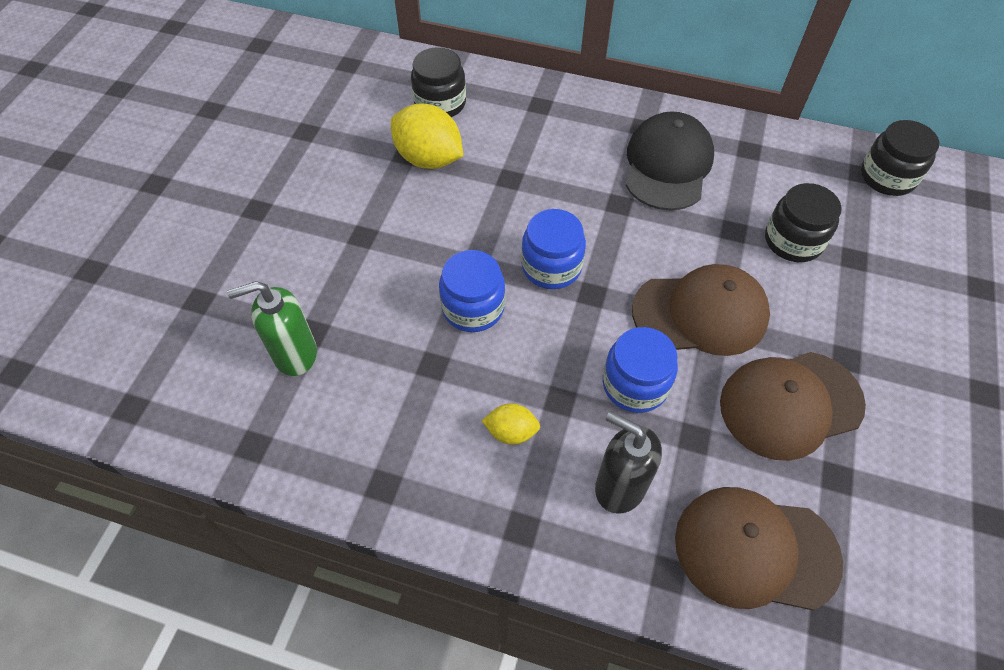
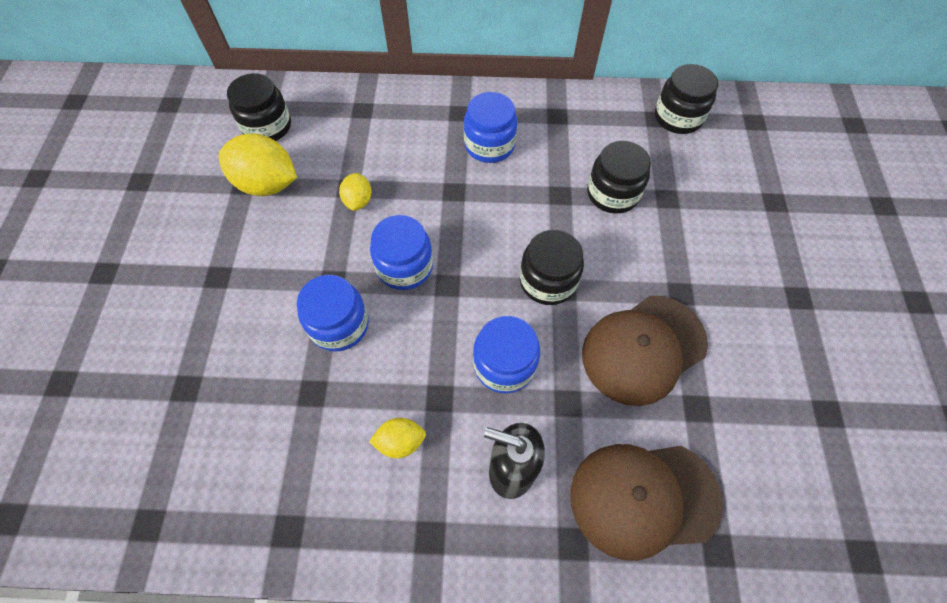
camera: 15 degrees left, 5 degrees up
(294, 354) = (172, 416): green soap dispenser -> none
(517, 193) = (358, 201): none -> yellow lemon
(667, 165) = (489, 145): black cap -> blue jar
(700, 313) = (548, 281): brown cap -> black jar

